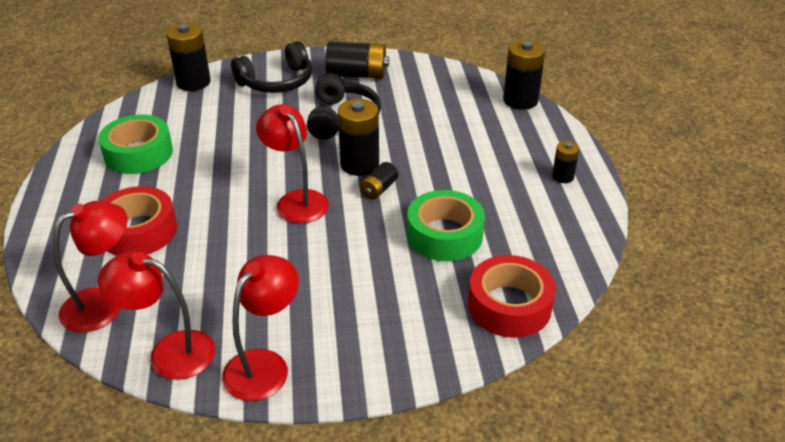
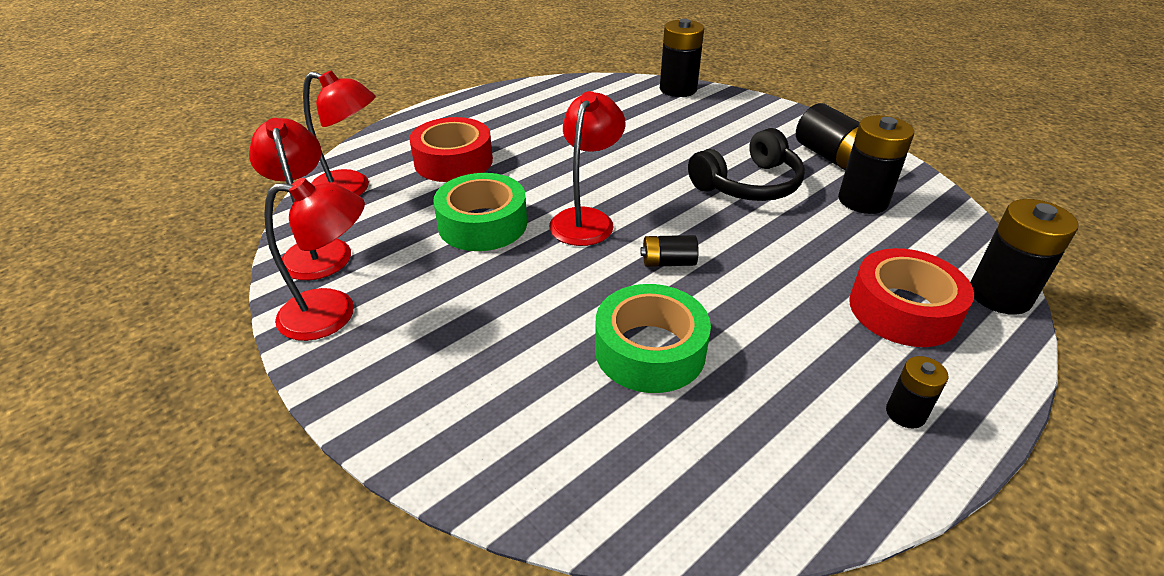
camera: 55 degrees right, 0 degrees up
(138, 153) = (550, 113): green tape -> green tape (483, 224)
(277, 82) = (745, 124): black headphones -> none
(359, 164) = (691, 230): black battery -> black battery (863, 200)
(509, 306) = (579, 476): red tape -> red tape (903, 310)

